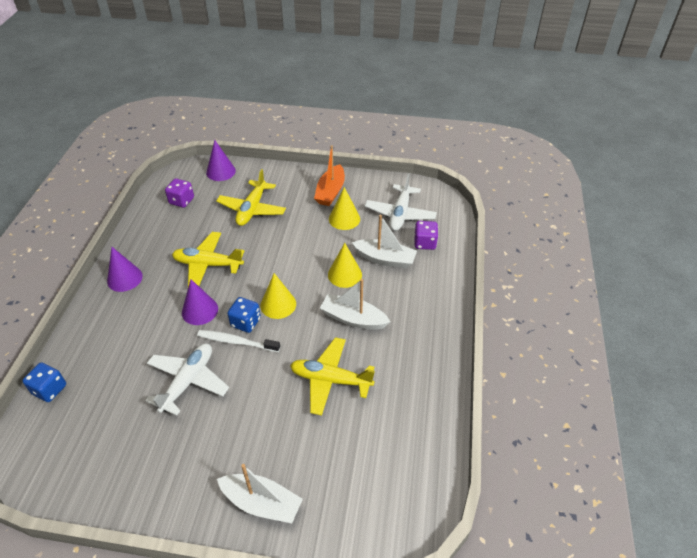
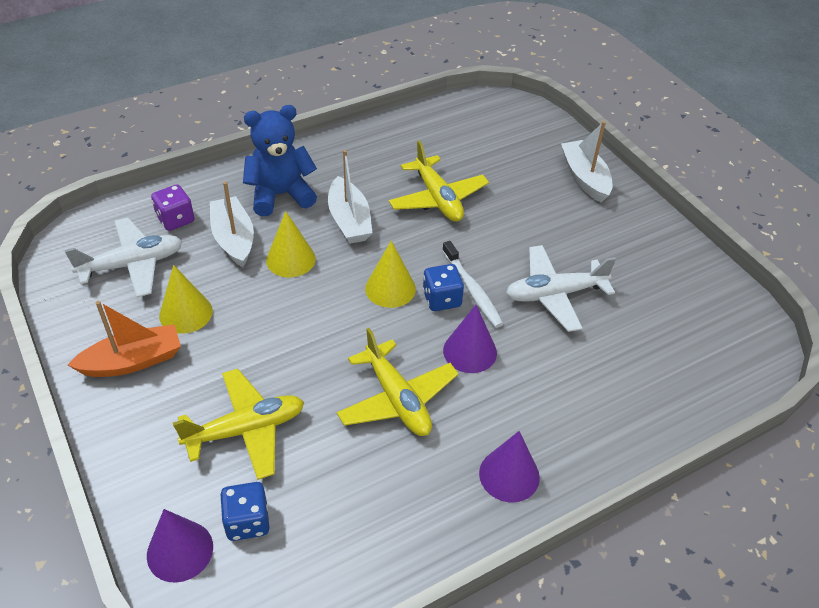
camera: 130 degrees left, 0 degrees up
(49, 389) = (698, 401): blue dice -> blue dice (247, 522)
(181, 201) = (302, 545): purple dice -> none
(408, 298) = (280, 195): none -> blue teddy bear

